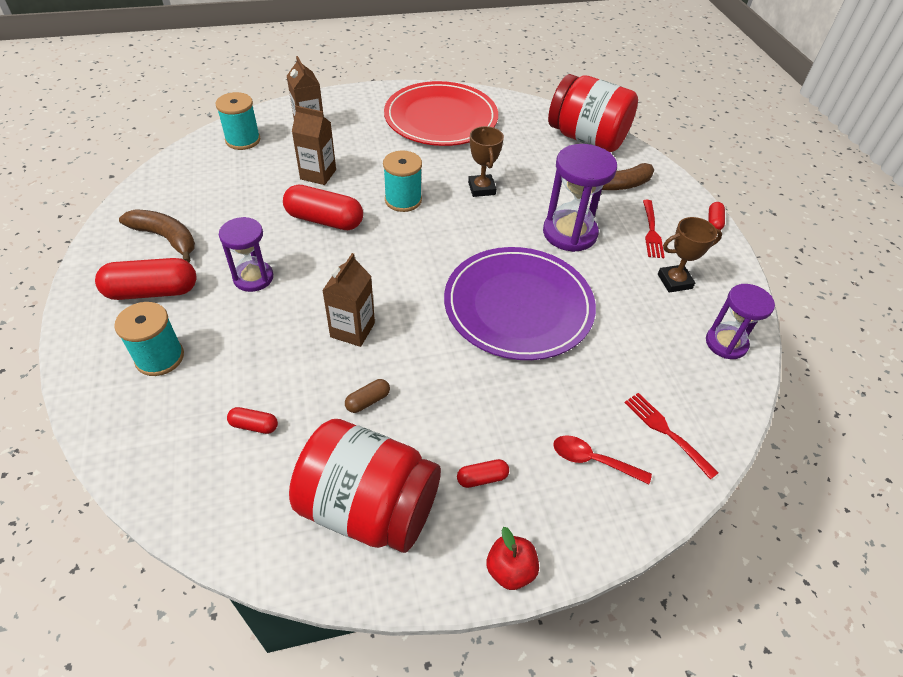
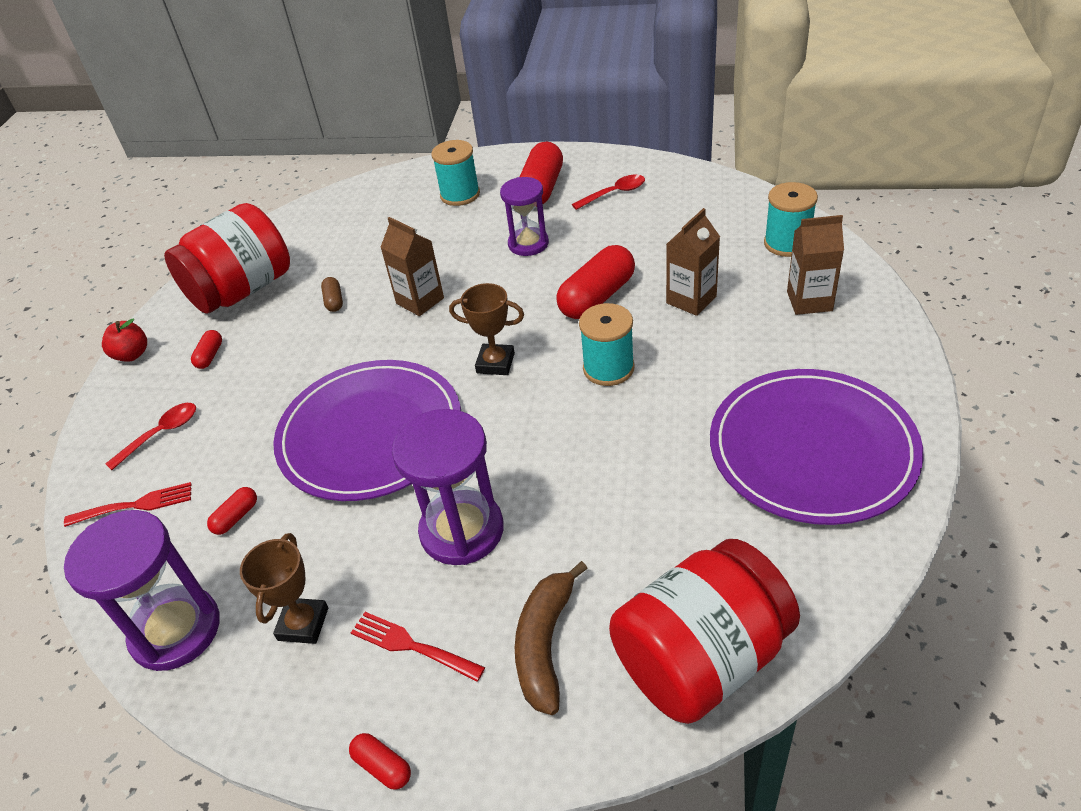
camera: 120 degrees right, 5 degrees down
(166, 238) = (614, 193): brown banana -> red spoon
(254, 425) = (358, 239): red capsule -> red capsule (236, 517)
(441, 118) = (812, 449): red plate -> purple plate
(481, 188) = (603, 455): brown trophy -> brown trophy (495, 363)
(726, 343) = (176, 630): purple hourglass -> purple hourglass, size x1.52

